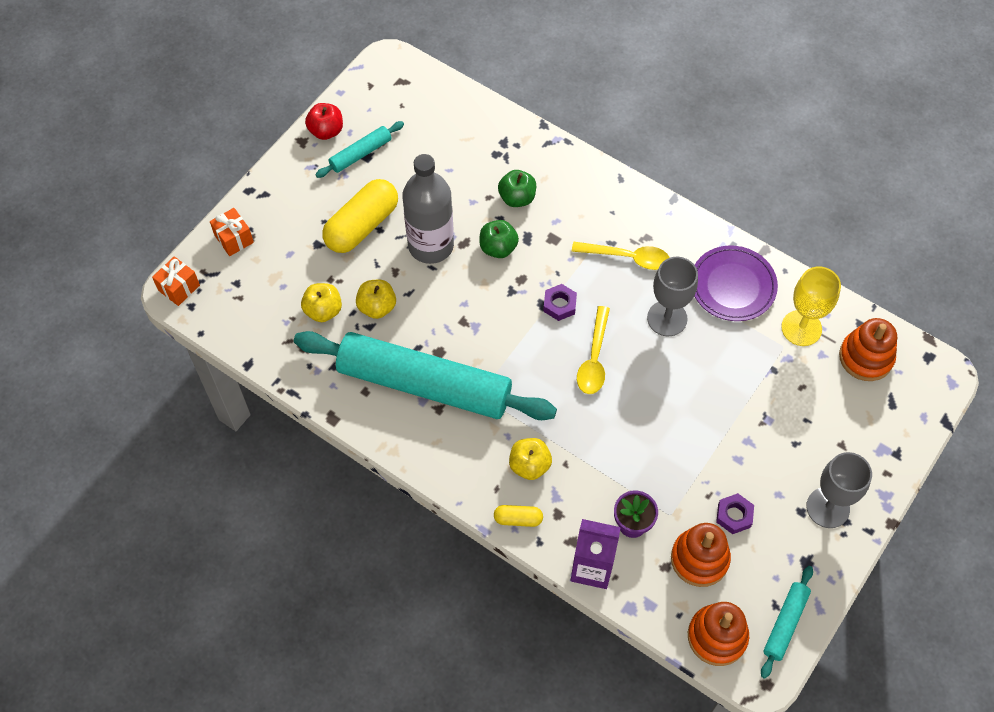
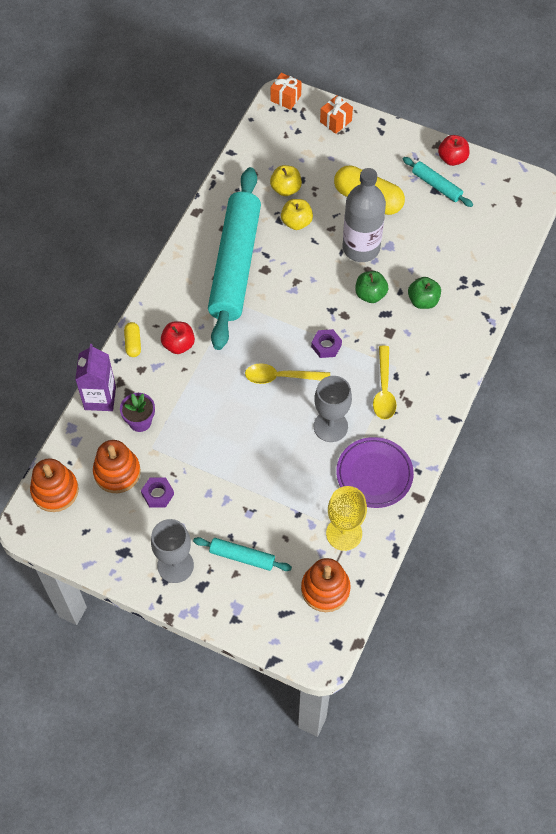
camera: 80 degrees right, 0 degrees up
(529, 465) = (178, 344): yellow apple -> red apple
(785, 623) = (71, 539): turquoise rolling pin -> turquoise rolling pin (242, 557)

